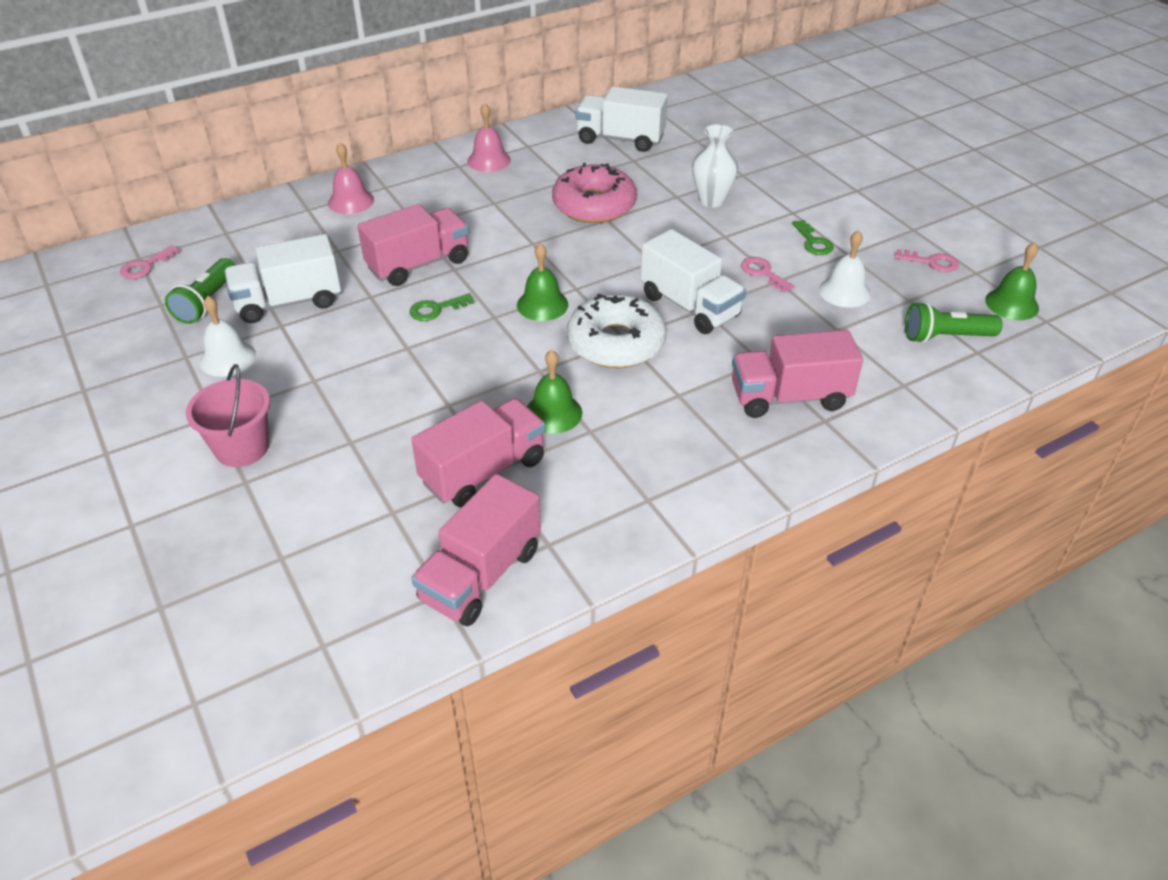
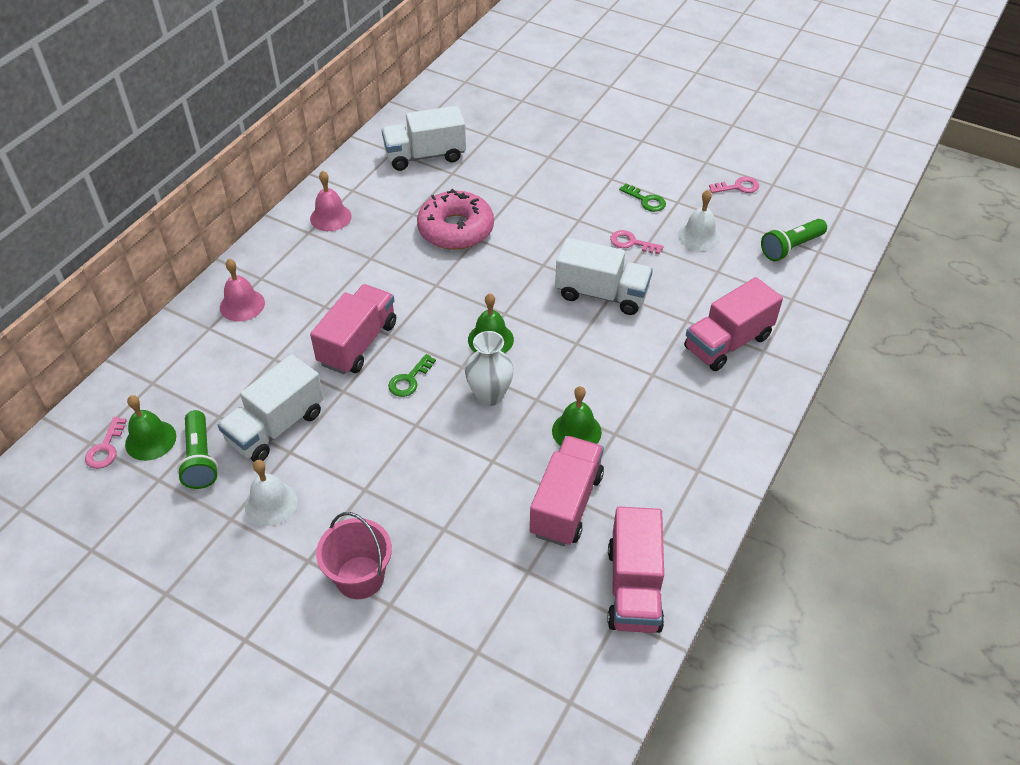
camera: 30 degrees left, 5 degrees up
(616, 343) = (574, 350): white donut -> none
(711, 200) = (543, 190): white vase -> white vase (489, 395)
(1011, 304) = (812, 202): green bell -> green bell (150, 440)

